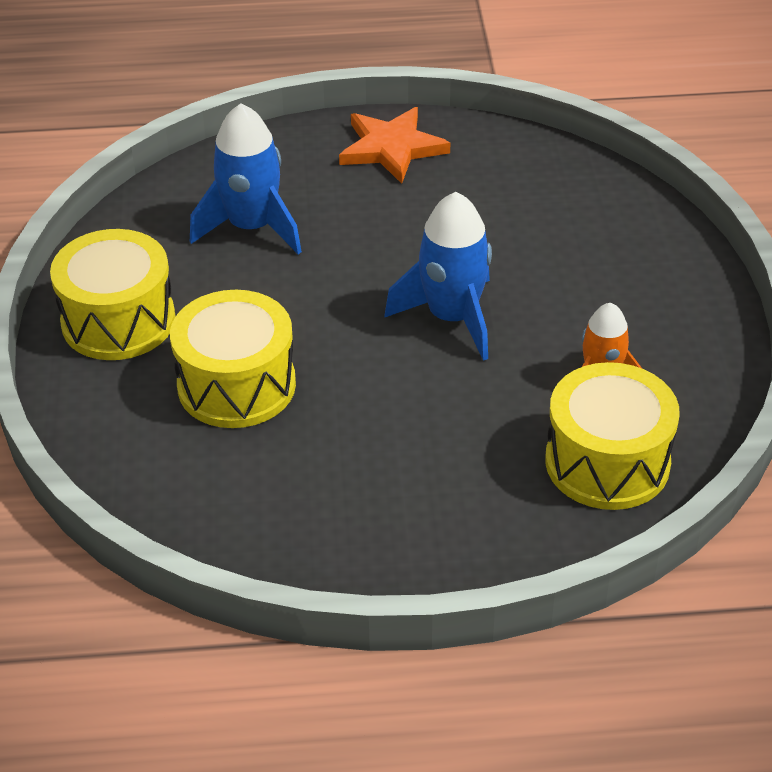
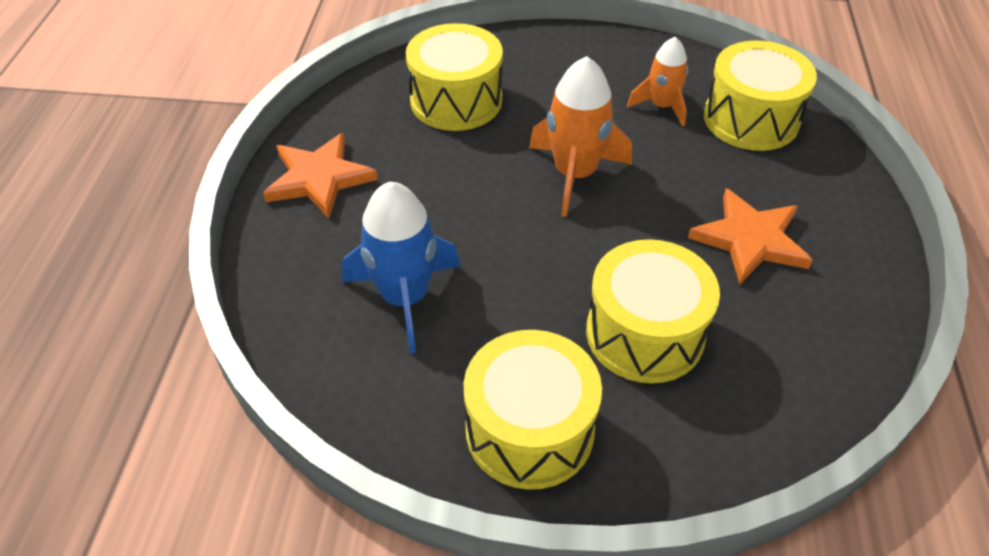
camera: 80 degrees left, 5 degrees up
(386, 462) = (750, 240): none -> orange star
(452, 317) = (575, 174): blue rocket -> orange rocket
(546, 215) = (456, 100): none -> yellow drum

